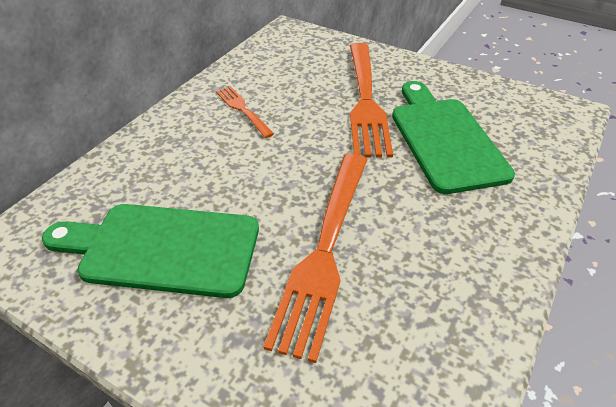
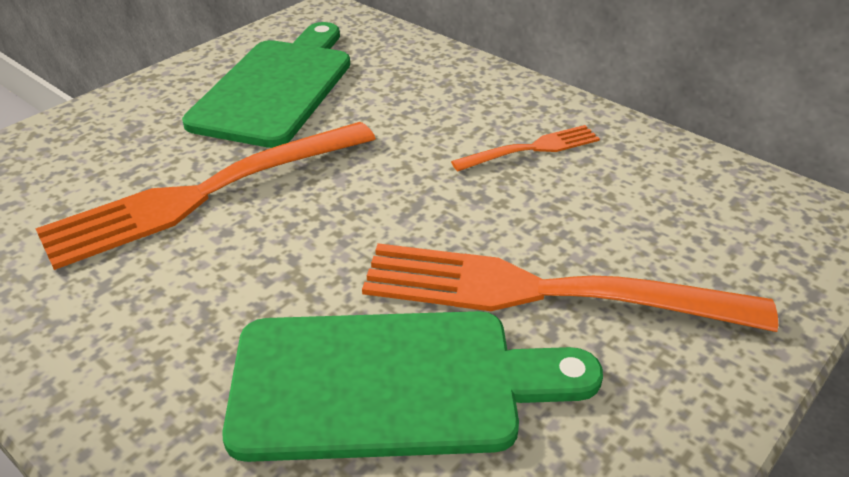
camera: 100 degrees right, 5 degrees down
(325, 250) = (206, 193): orange fork -> orange fork turned 60 degrees counterclockwise

